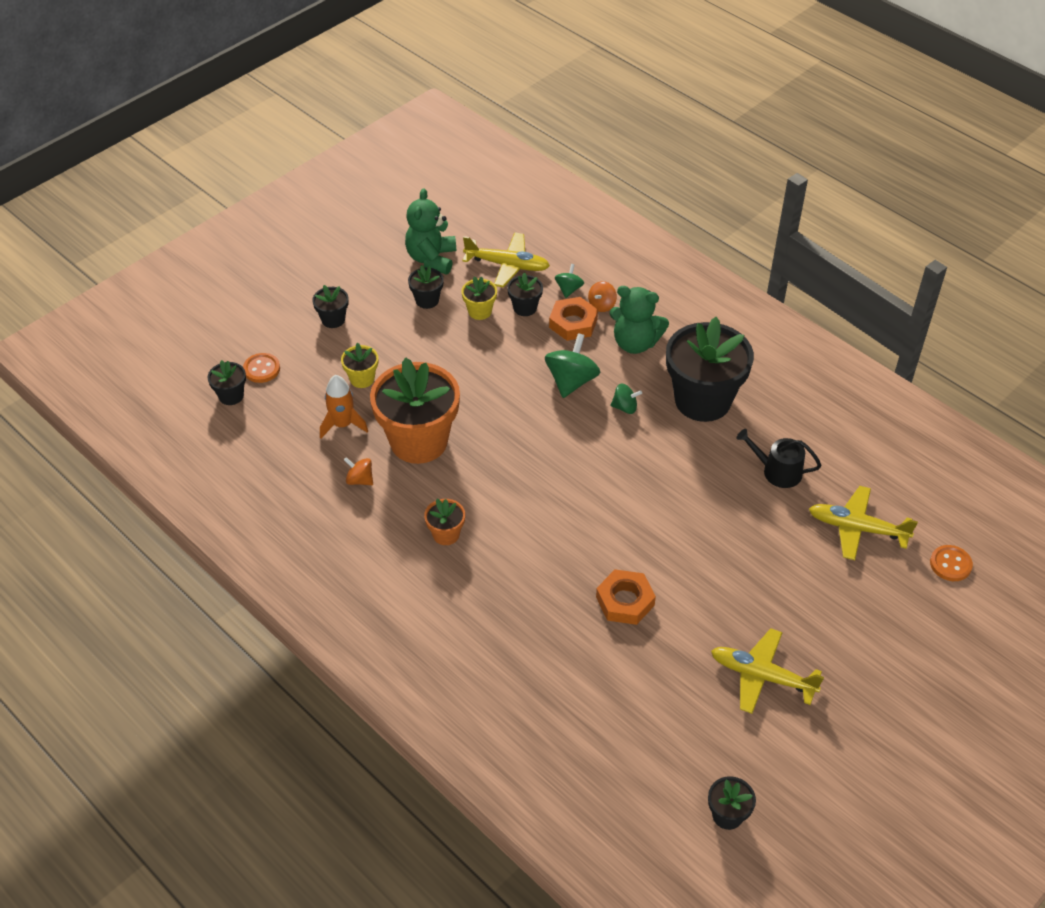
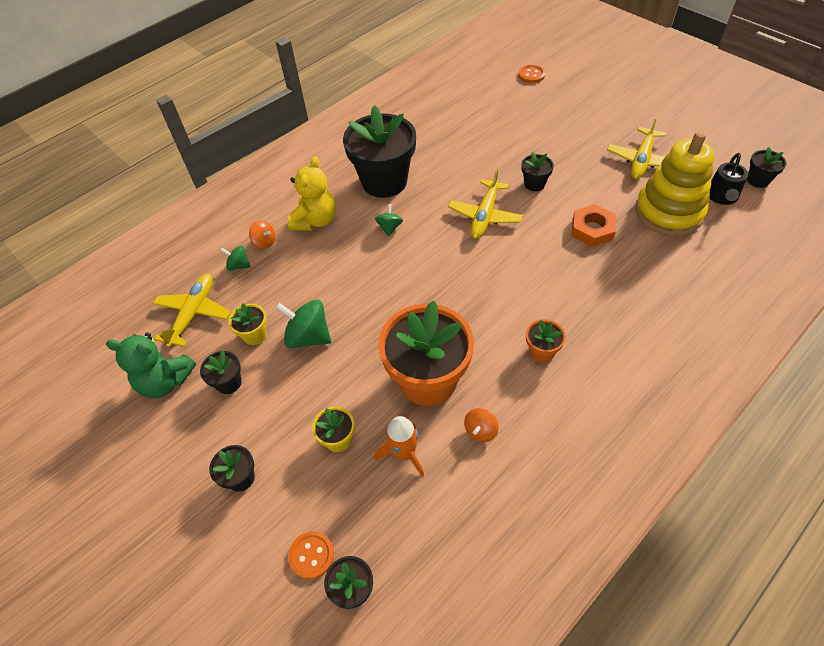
camera: 85 degrees left, 5 degrees up
(525, 308) = (257, 298): black flower pot -> black flower pot (534, 184)
(571, 381) = (356, 263): green spinning top -> green spinning top (308, 336)
(573, 323) = (284, 262): orange nut -> none
(635, 343) = (315, 220): green teddy bear -> yellow teddy bear
(658, 689) = (668, 212): none -> yellow stacking toy
(777, 471) = (457, 145): black watering can -> black watering can (722, 197)
(857, 528) = (506, 111): yellow plane -> yellow plane (485, 215)

